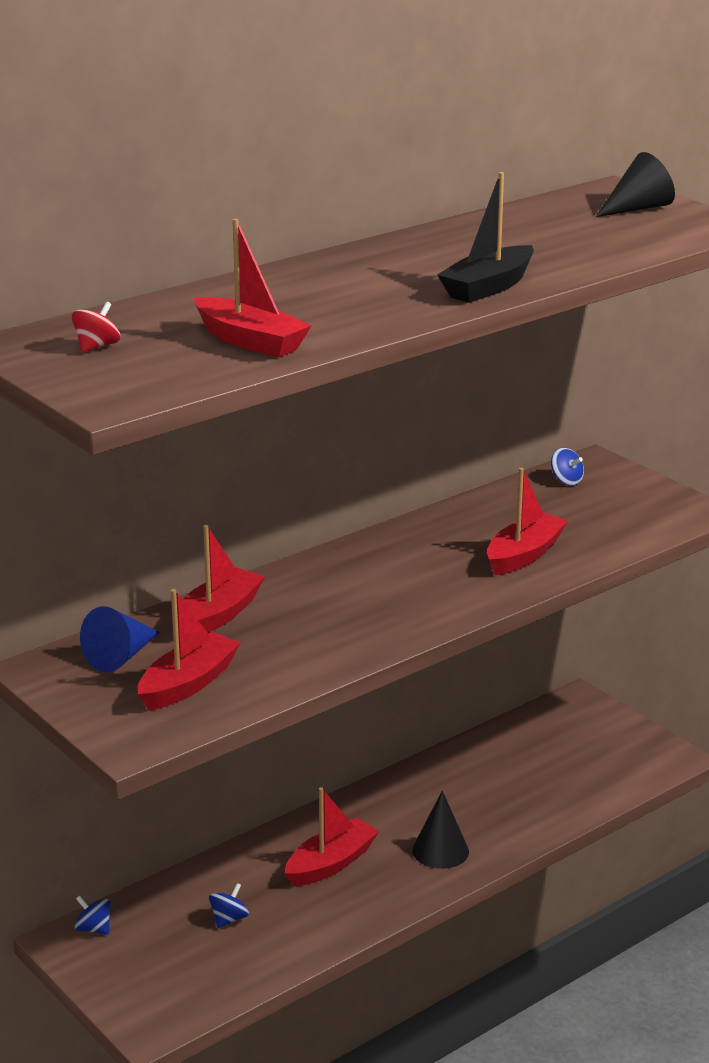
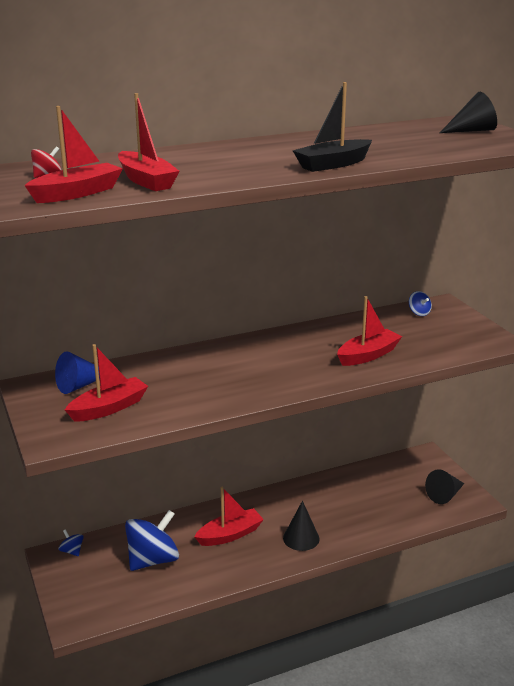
camera: 15 degrees right, 0 degrees up
(218, 615) = (154, 368): red boat -> red boat (77, 193)
(229, 919) = (153, 560): blue spinning top -> blue spinning top, size x2.30
(627, 754) = (445, 495): none -> black cone

